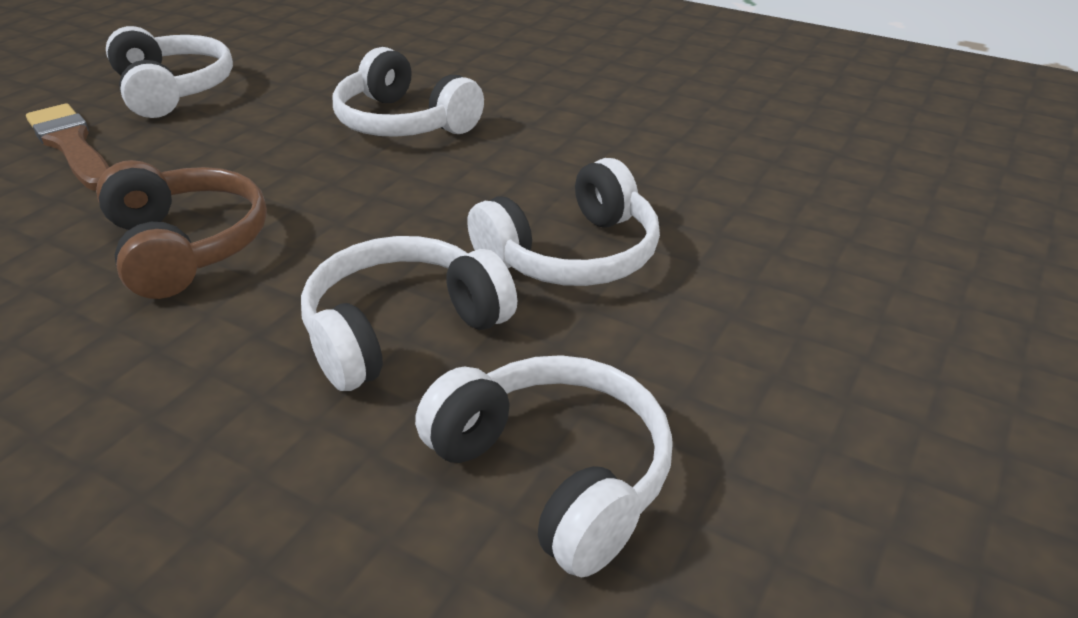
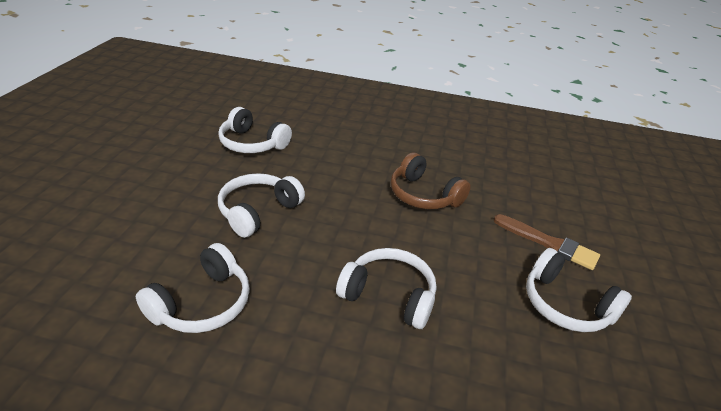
camera: 160 degrees right, 0 degrees up
(402, 329) = (315, 174): white headphones -> white headphones (202, 303)

